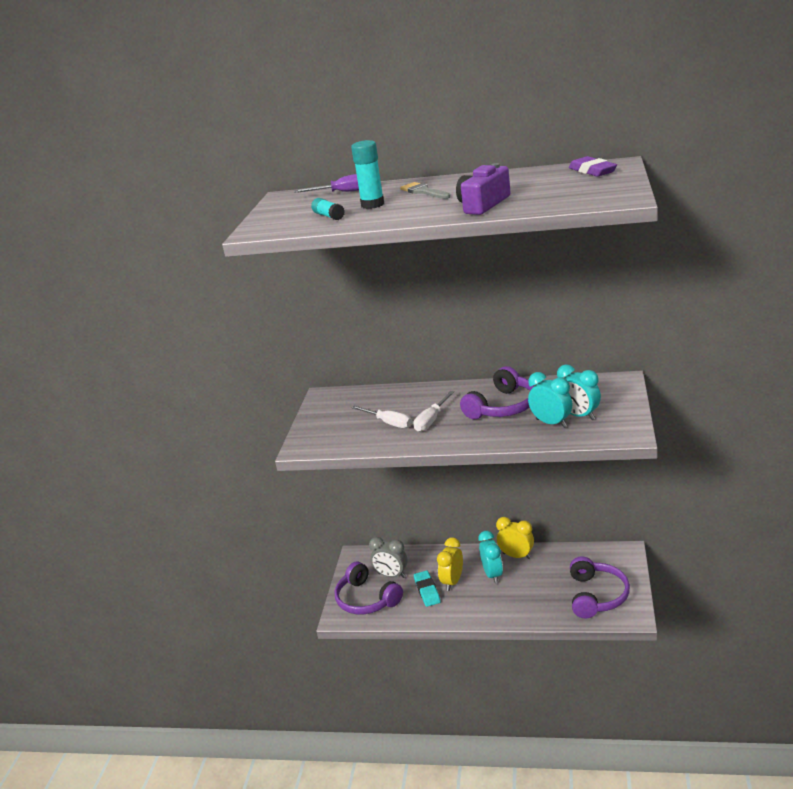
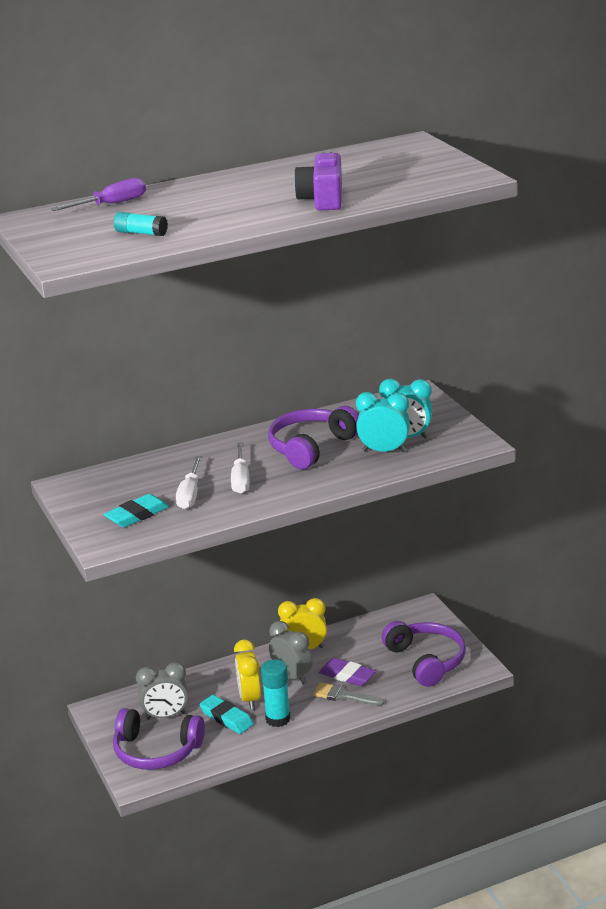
camera: 35 degrees left, 0 degrees up
(342, 430) = (137, 515): none -> turquoise eraser
(372, 205) = (179, 214): turquoise glue stick -> turquoise glue stick (278, 719)
(389, 423) = (190, 494): white screwdriver -> white screwdriver turned 90 degrees clockwise
(424, 191) = (222, 193): grey brush -> grey brush (344, 696)
(492, 575) = (292, 677): turquoise clock -> grey clock
(502, 406) = (311, 447): purple headphones -> purple headphones turned 150 degrees counterclockwise
(592, 171) = (394, 151): purple eraser -> purple eraser (347, 675)

